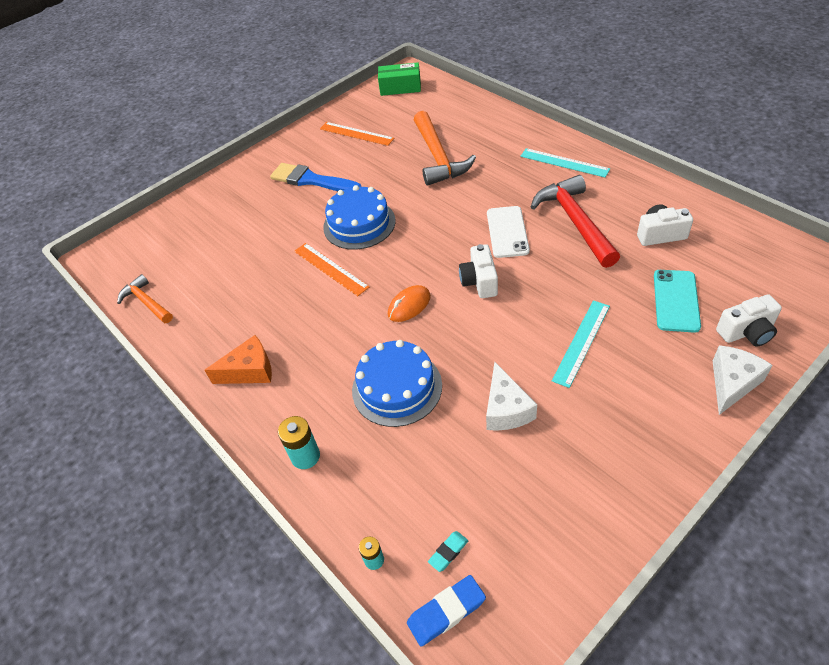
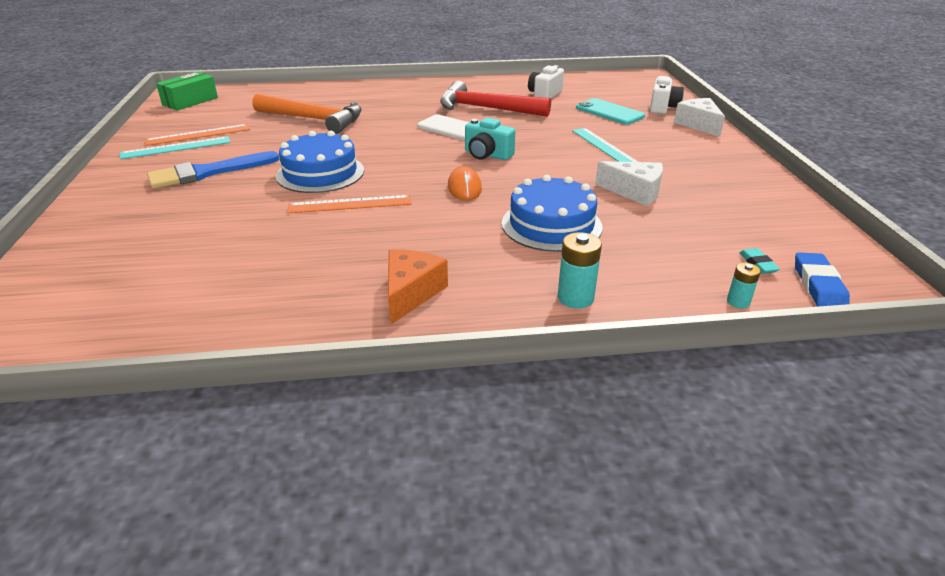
camera: 60 degrees left, 15 degrees down
(146, 302) = (162, 333): orange hammer -> none
(479, 282) = (487, 155): white camera -> turquoise camera
(564, 163) = (421, 91): turquoise ruler -> turquoise ruler (176, 148)

